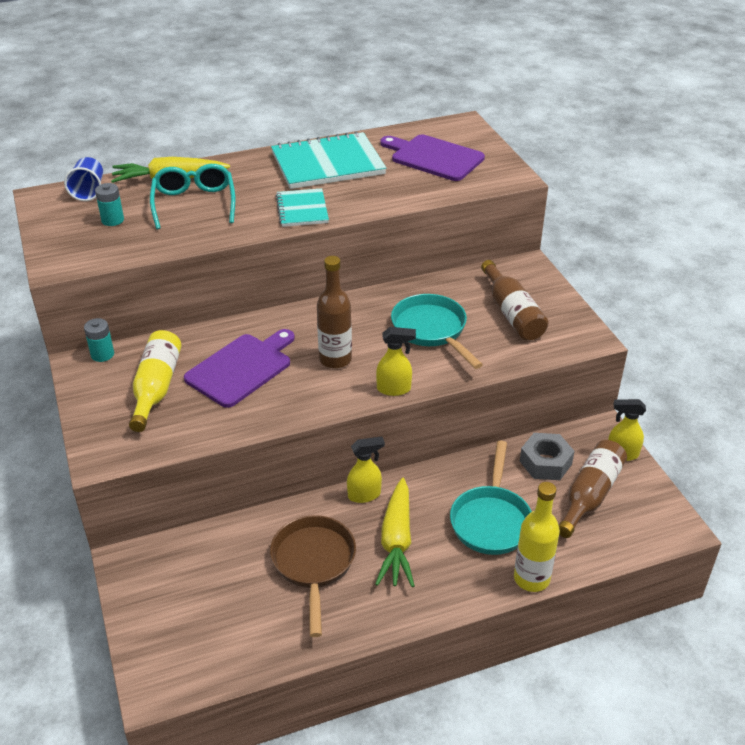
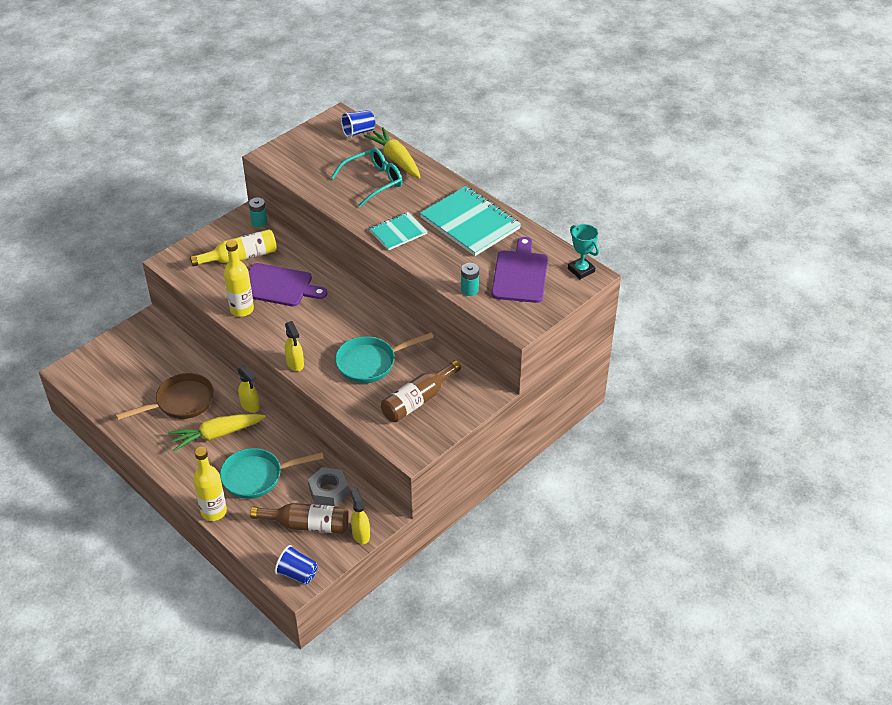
camera: 65 degrees right, 5 degrees up
(112, 220) = (331, 156): turquoise battery -> turquoise battery (469, 290)
(259, 411) = (242, 309): none -> yellow bottle
(335, 359) = (311, 325): brown bottle -> none
(431, 330) = (370, 363): turquoise pan -> turquoise pan turned 150 degrees counterclockwise
(453, 126) = (581, 270): none -> turquoise trophy
(663, 524) = (297, 574): none -> blue cup

